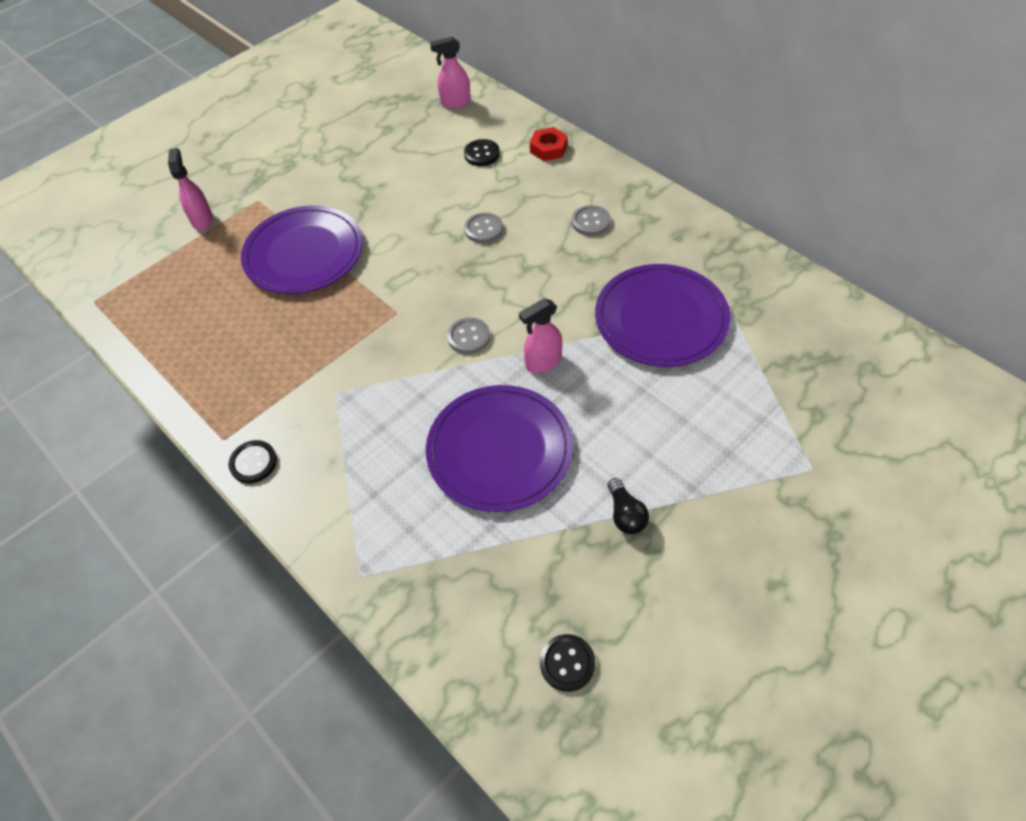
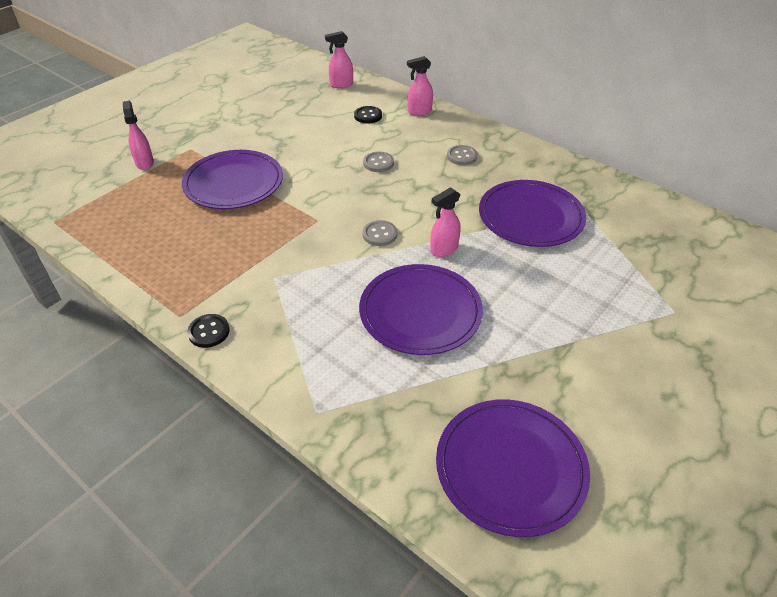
camera: 10 degrees left, 10 degrees down
(548, 148) = (419, 111): red nut -> pink spray bottle
(567, 663) = (510, 467): black button -> purple plate
(625, 514) = (534, 352): black light bulb -> none

